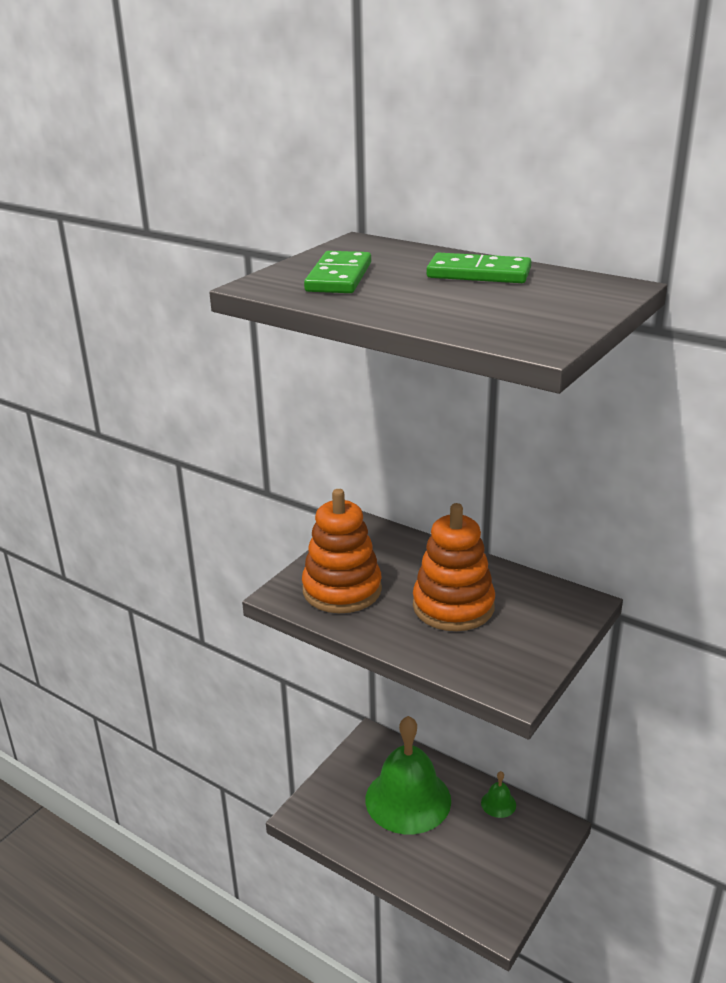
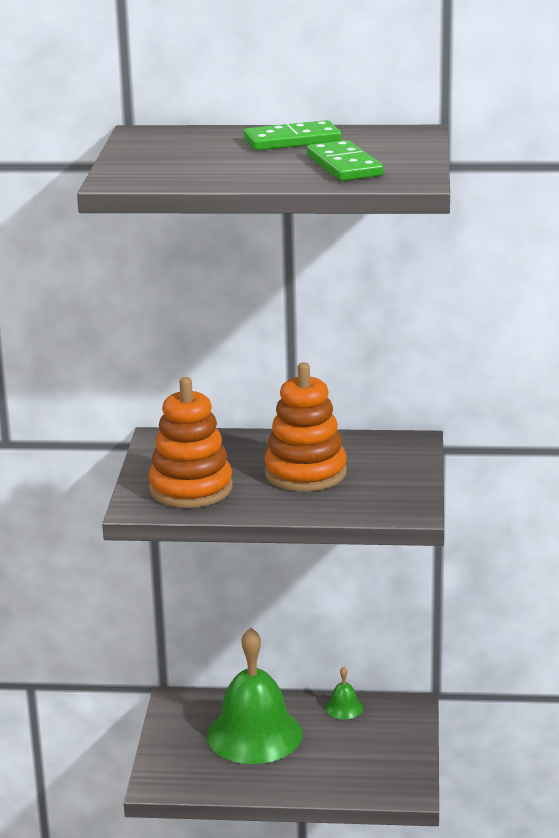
camera: 30 degrees left, 5 degrees down
(338, 277) = (177, 163): green domino -> green domino (344, 166)

